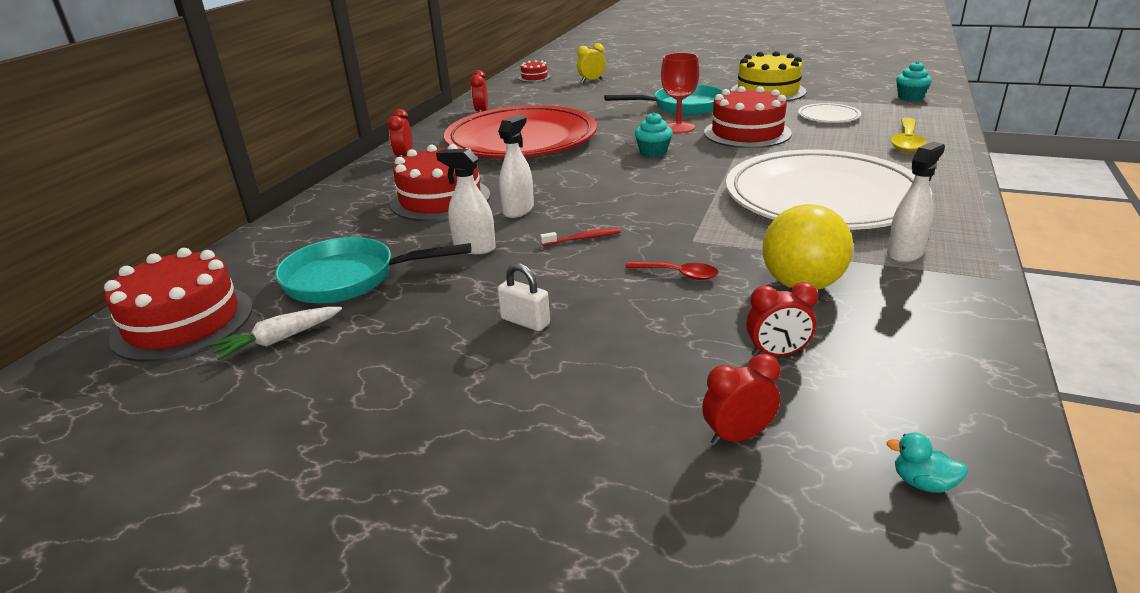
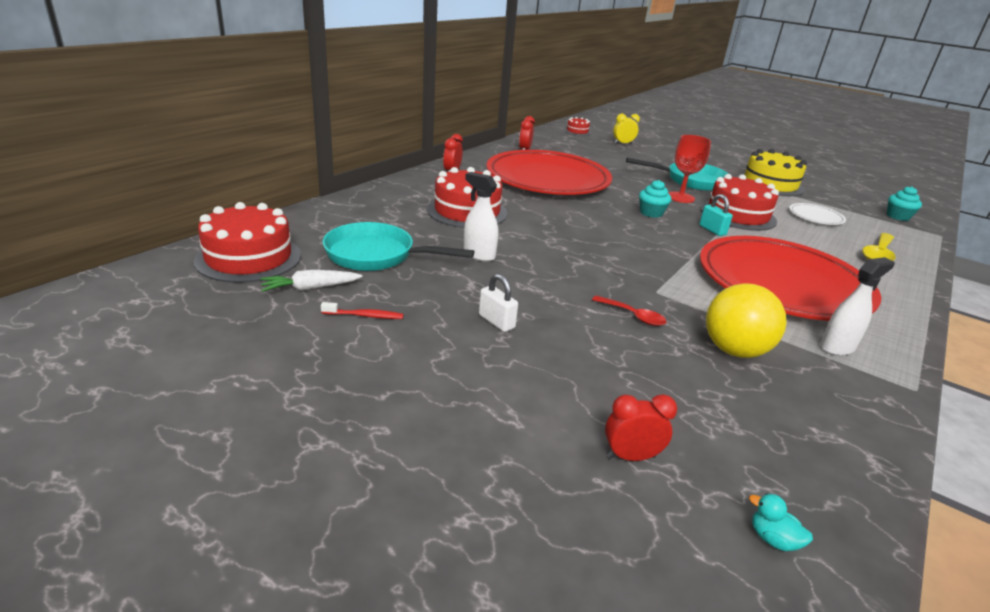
camera: 10 degrees right, 0 degrees up
(518, 210) = (524, 234): white spray bottle -> none
(583, 238) = (567, 268): red toothbrush -> red toothbrush (365, 316)
(727, 156) = (712, 230): none -> turquoise padlock
(777, 354) = (690, 401): red clock -> none
(823, 198) = (782, 284): white plate -> red plate

